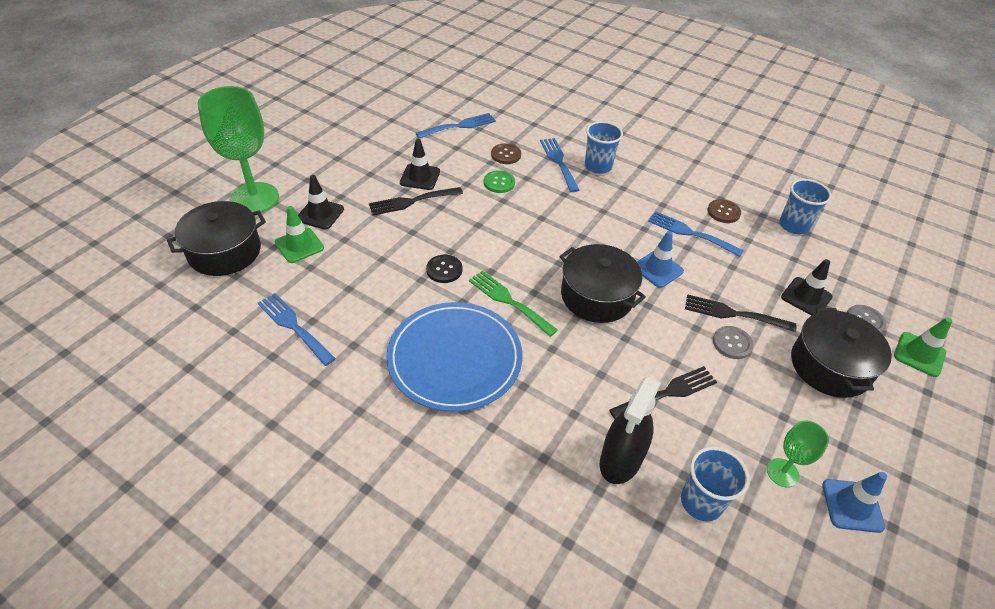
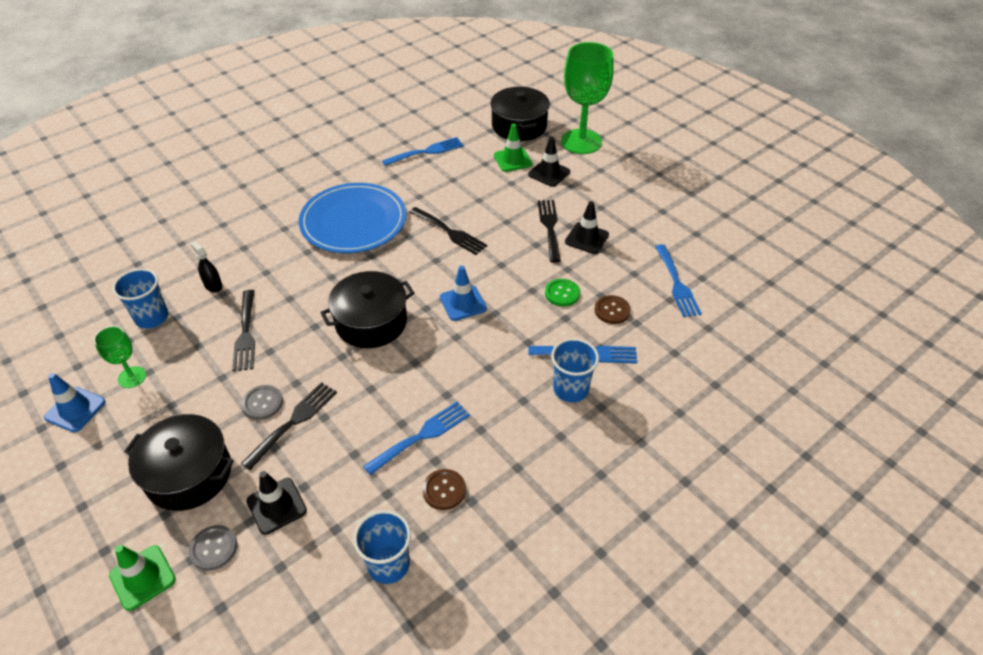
camera: 110 degrees right, 0 degrees up
(444, 270) = (450, 232): black button -> black fork
(509, 301) = (395, 263): green fork -> none
(621, 460) = (213, 285): black spray bottle -> black spray bottle, size x0.52
(658, 269) = (382, 382): blue traffic cone -> blue traffic cone (463, 303)

